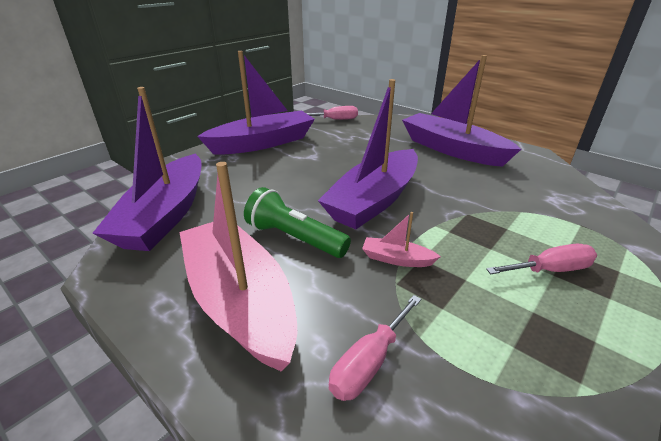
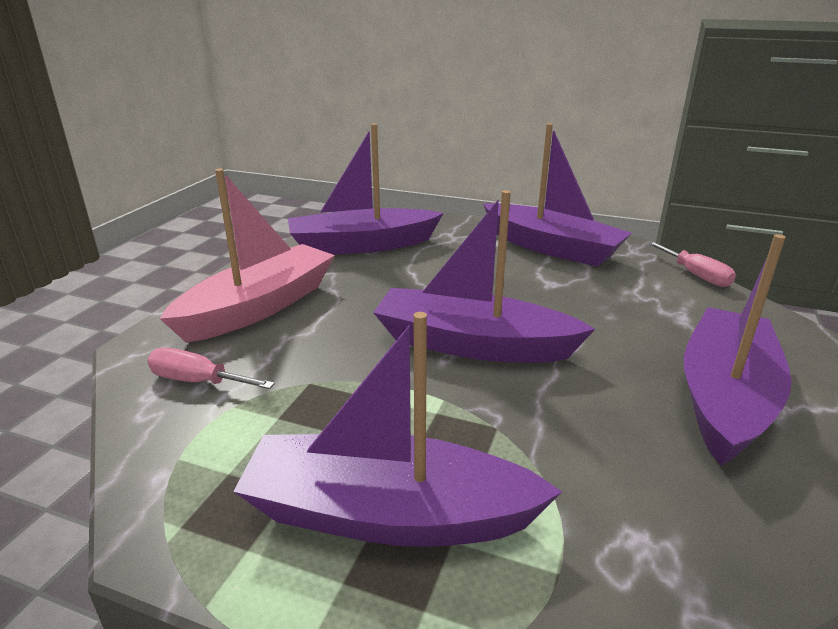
camera: 70 degrees right, 5 degrees down
(294, 238) = (360, 311): green flashlight -> none
(396, 259) = (352, 377): pink boat -> none
(550, 270) = (387, 515): pink screwdriver -> purple boat

